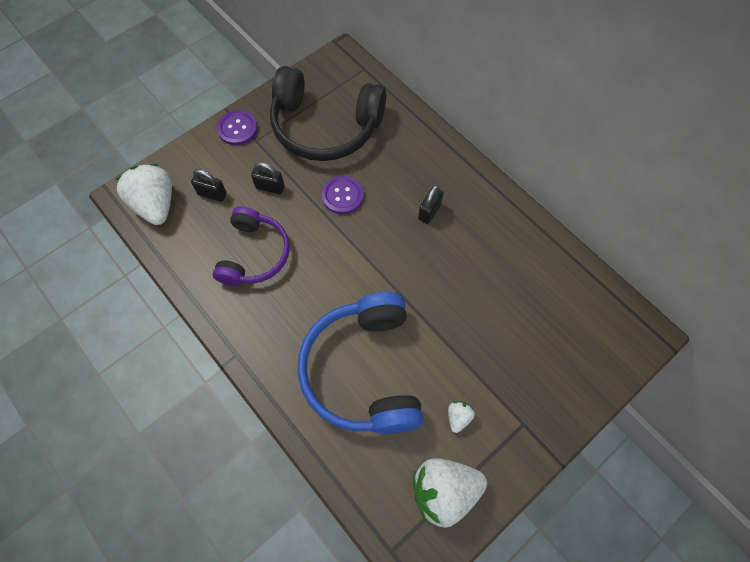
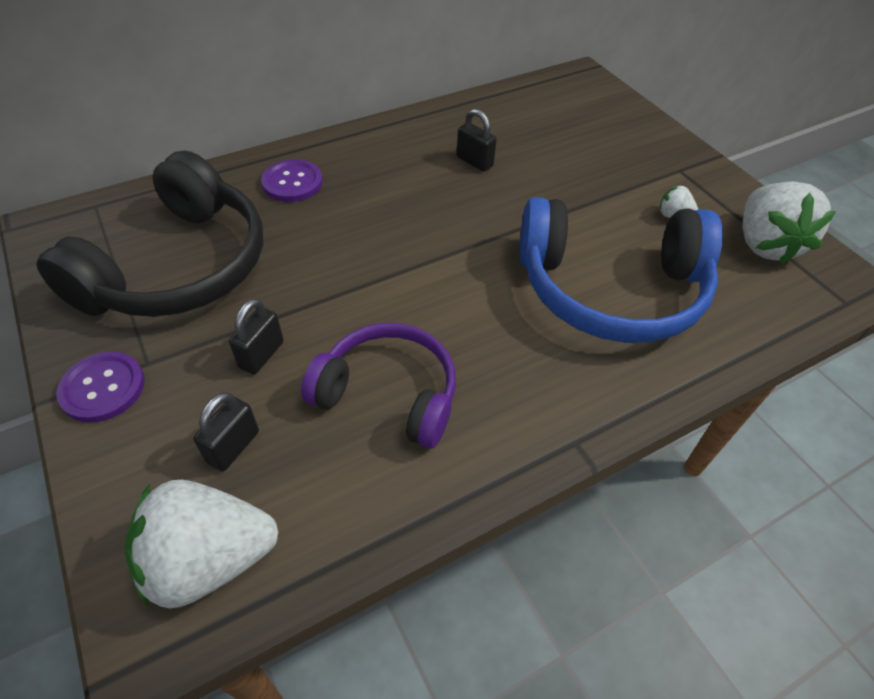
camera: 80 degrees left, 15 degrees down
(342, 196) = (321, 267): purple button -> purple button (292, 182)
(429, 212) = (385, 187): black padlock -> black padlock (474, 161)

